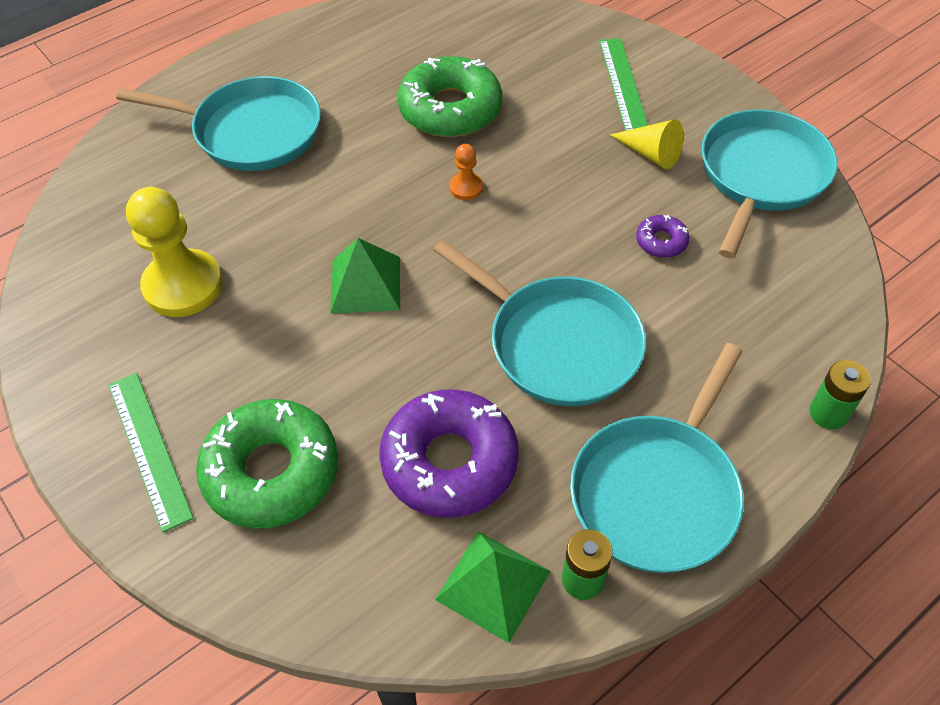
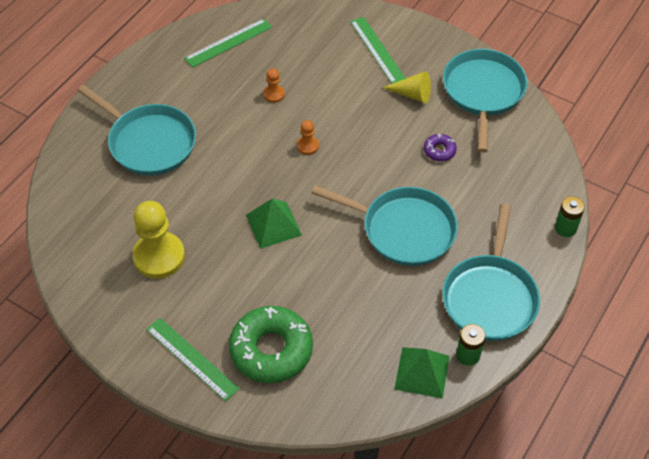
camera: 20 degrees left, 0 degrees up
(251, 131) = (149, 142): turquoise pan -> turquoise pan turned 45 degrees clockwise
(420, 33) = (228, 43): none -> green ruler
(449, 461) = (370, 314): purple donut -> none
(450, 109) = (274, 94): green donut -> orange pawn

